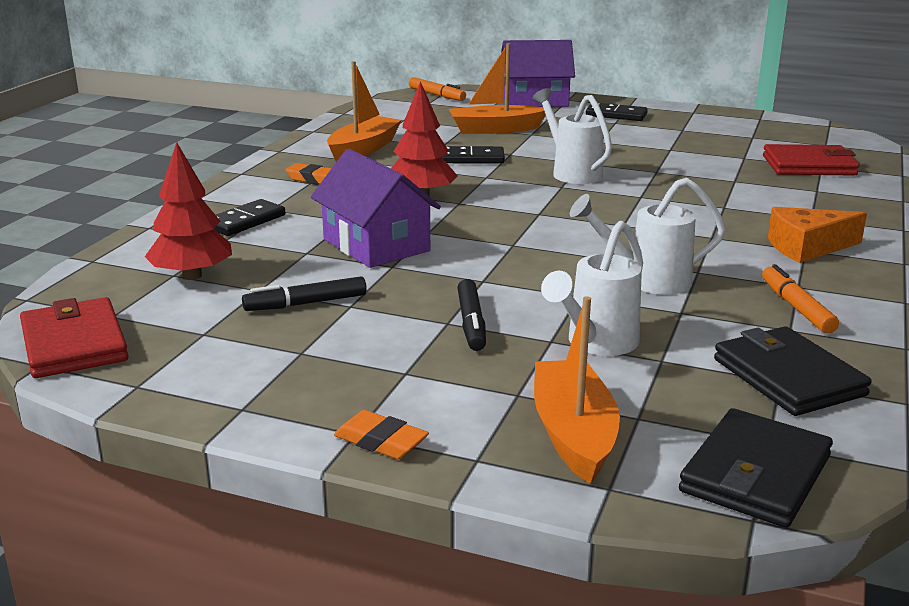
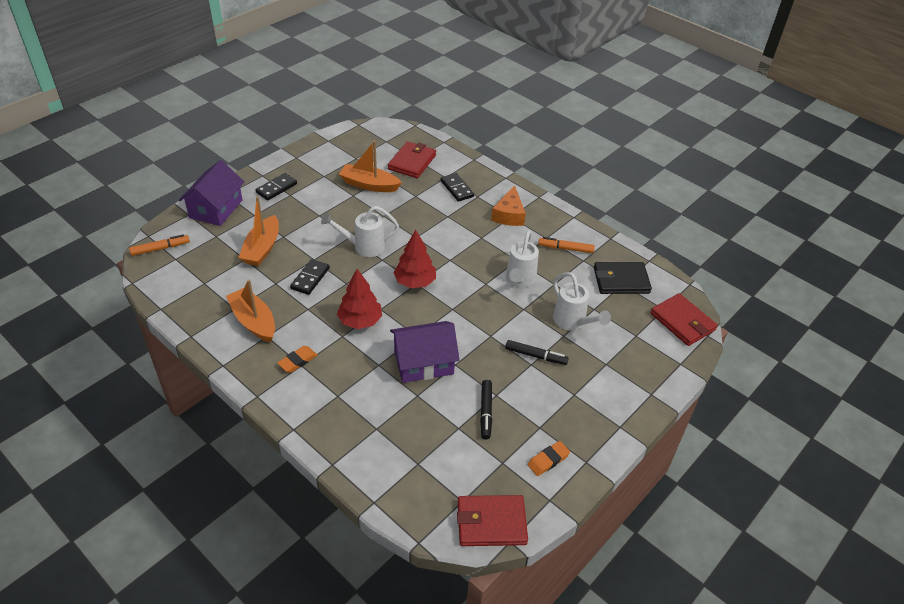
camera: 70 degrees left, 20 degrees up
(192, 276) = (424, 455): red tree -> red tree (415, 282)
(245, 221) = (352, 413): black domino -> black domino (456, 189)
(381, 441) = (629, 420): orange eraser -> orange eraser (548, 460)
(573, 434) = (642, 359): orange boat -> orange boat (369, 185)
(755, 474) = (682, 322): black wallet -> red wallet

